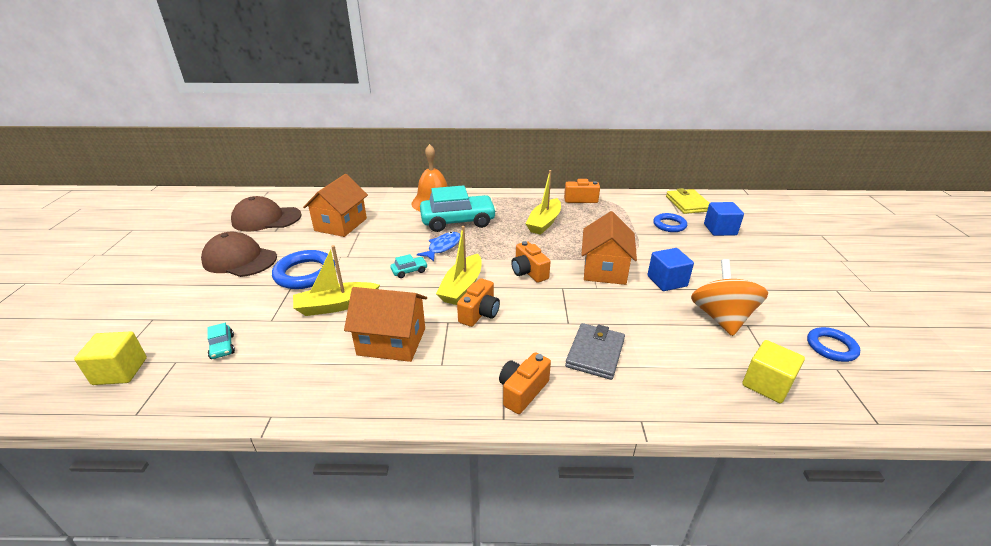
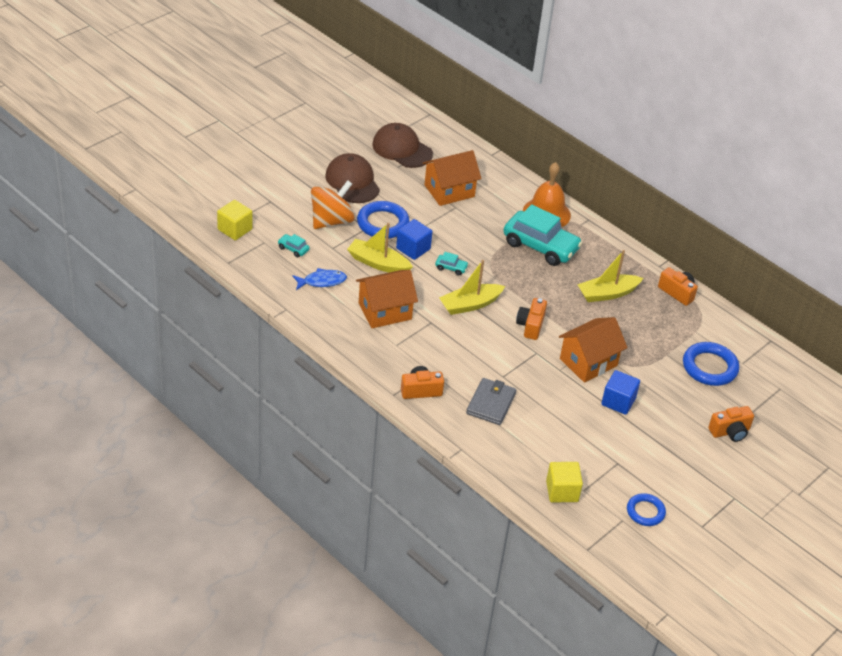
camera: 40 degrees right, 10 degrees up
(222, 347) = (293, 249): turquoise car -> turquoise car turned 105 degrees clockwise
(391, 341) = (385, 311): orange house -> orange house turned 75 degrees counterclockwise
(443, 247) = (498, 263): blue fish -> blue fish (322, 281)
(479, 313) = (457, 330): orange camera -> orange camera (730, 432)
(595, 353) = (491, 403): grey wallet -> grey wallet turned 45 degrees counterclockwise
(669, 225) = (709, 367): blue ring -> blue ring, size x1.58
(687, 204) = (769, 362): yellow wallet -> none
(720, 229) = (746, 401): blue cube -> blue cube (413, 249)
(721, 318) = (608, 447): orange spinning top -> orange spinning top (331, 221)

